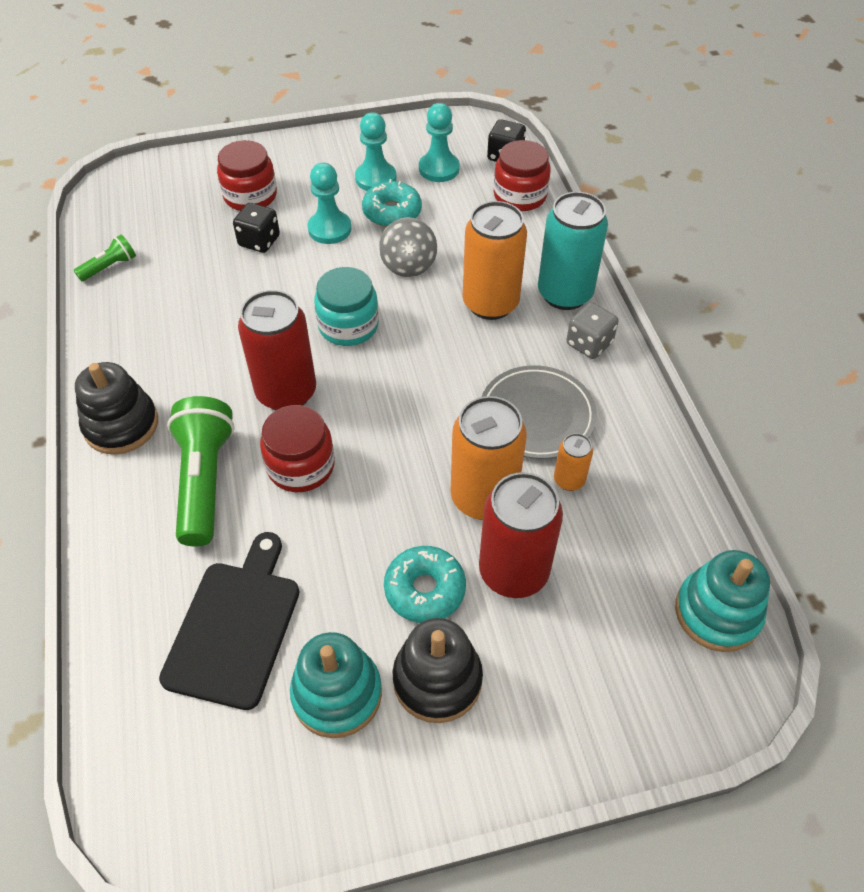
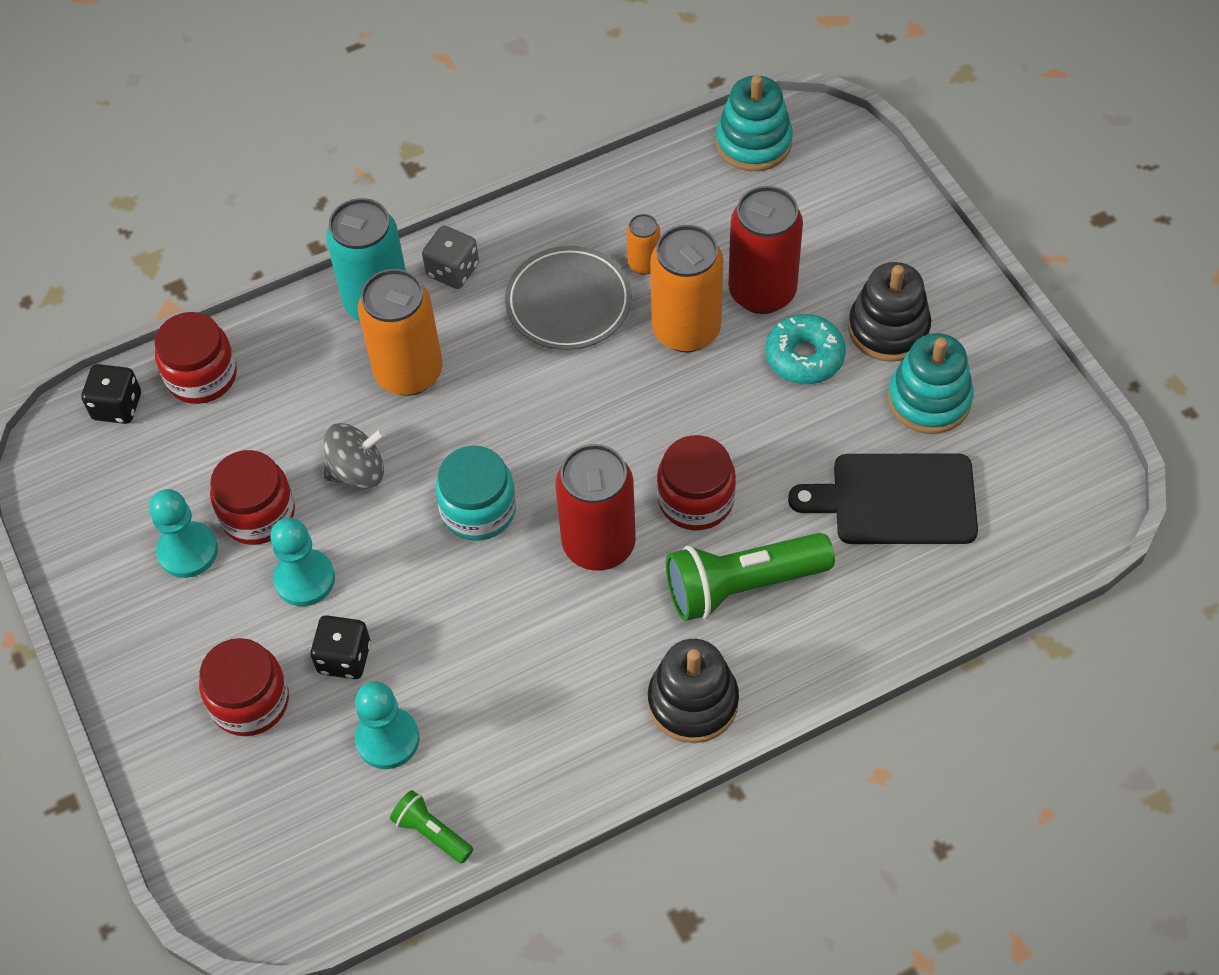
camera: 100 degrees left, 5 degrees up
(392, 212) = (258, 514): turquoise donut -> red jar
(439, 169) = (156, 479): turquoise pawn -> turquoise pawn (387, 739)

